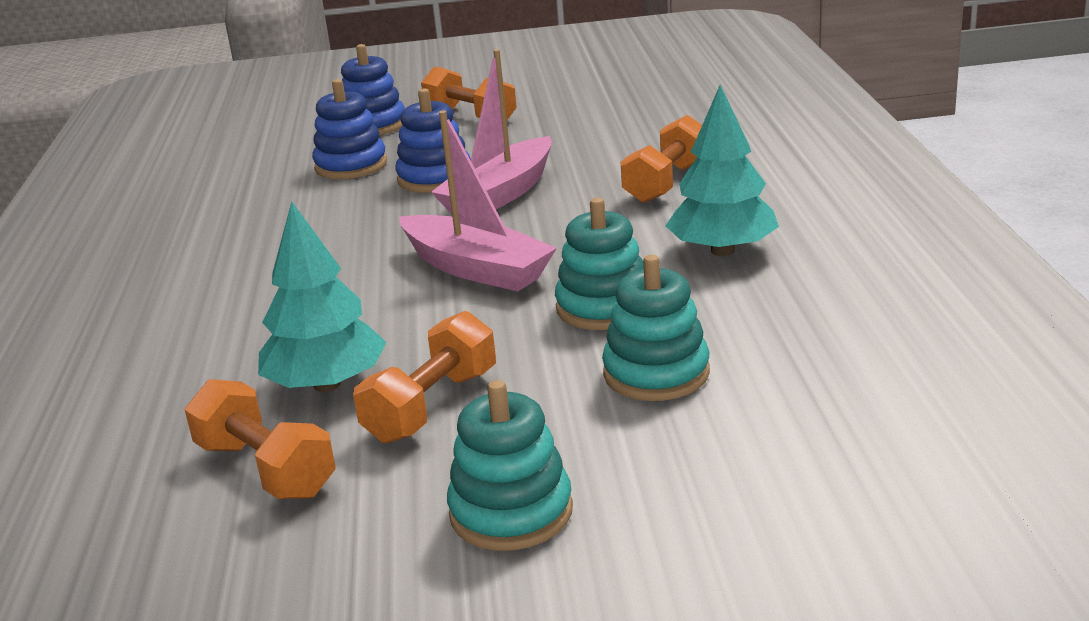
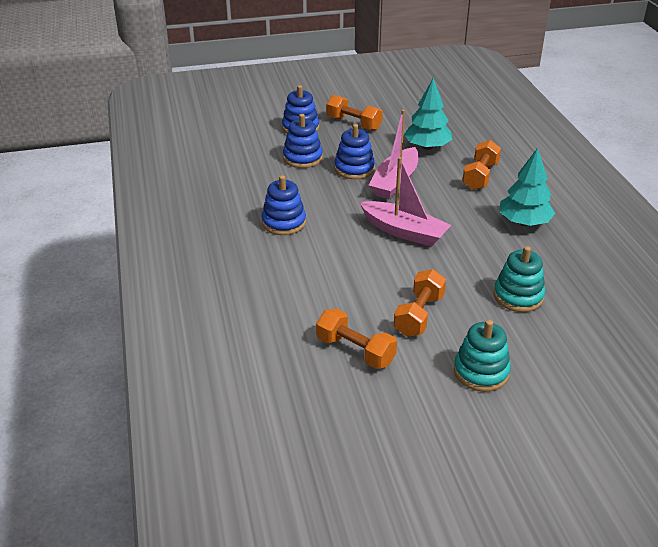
camera: 10 degrees left, 10 degrees up
(258, 258) = (284, 222): none -> blue stacking toy
(327, 384) = (361, 303): turquoise tree -> turquoise tree (427, 147)
(604, 307) = (478, 257): turquoise stacking toy -> none

